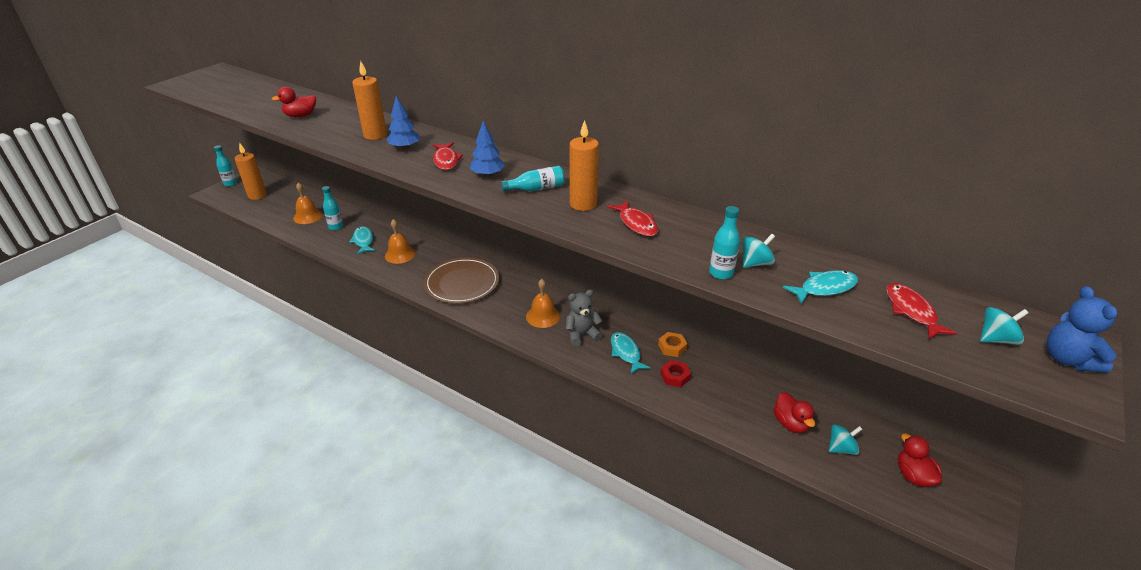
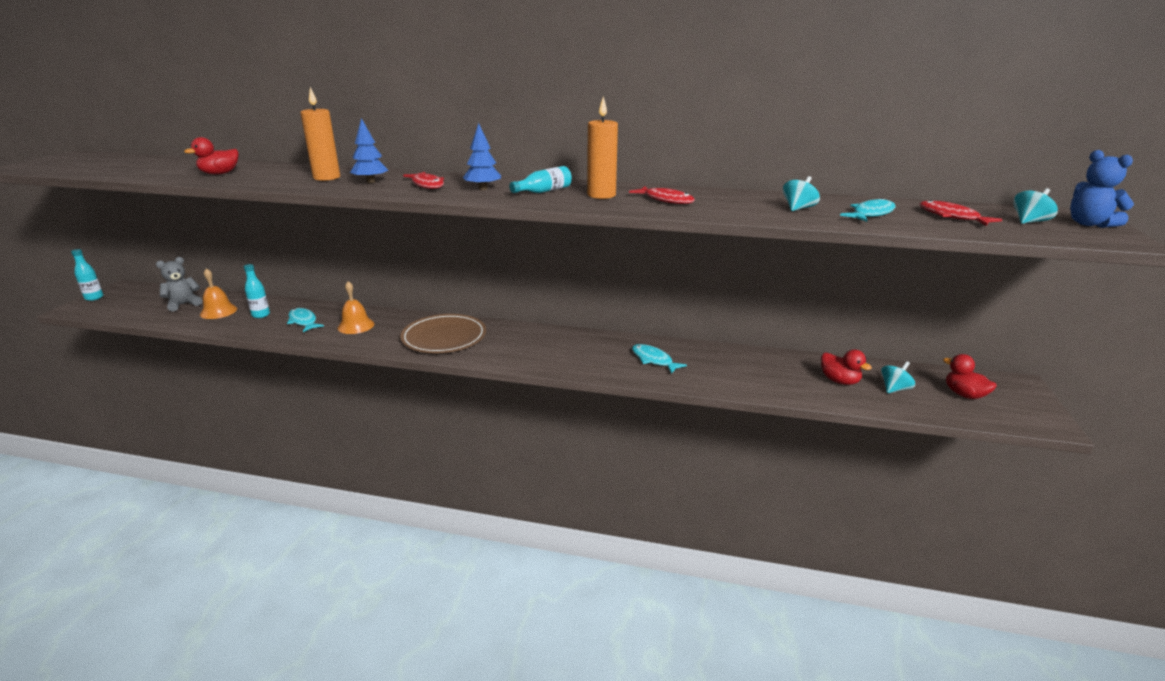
camera: 20 degrees left, 10 degrees down
(257, 195) = (138, 303): orange candle -> none
(543, 316) = (550, 348): orange bell -> none
(582, 334) = (600, 354): grey teddy bear -> grey teddy bear (183, 304)
(672, 347) = (694, 348): orange nut -> none
(675, 376) = (713, 368): red nut -> none
(721, 273) = (776, 217): turquoise bottle -> none

